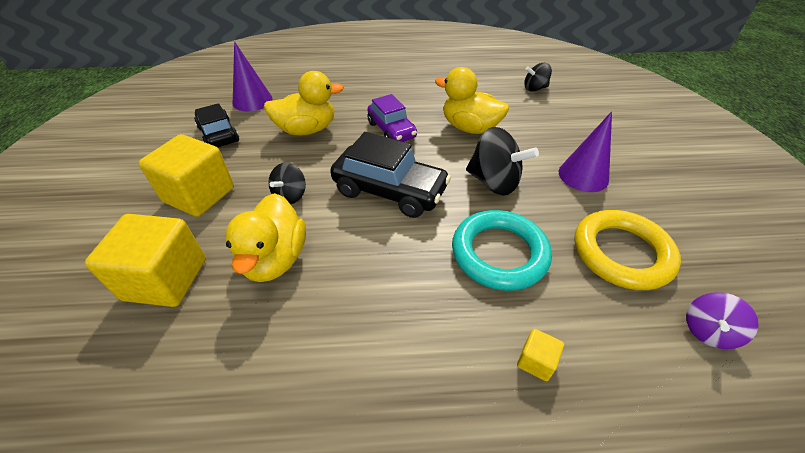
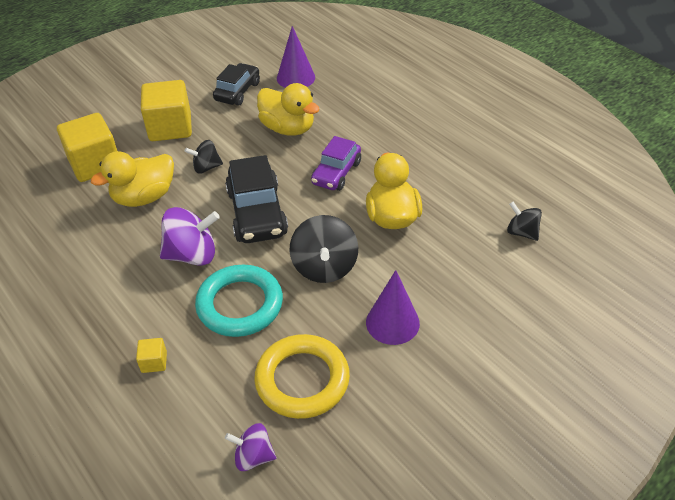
camera: 55 degrees right, 0 degrees up
(401, 258) = (192, 255): none -> purple spinning top

